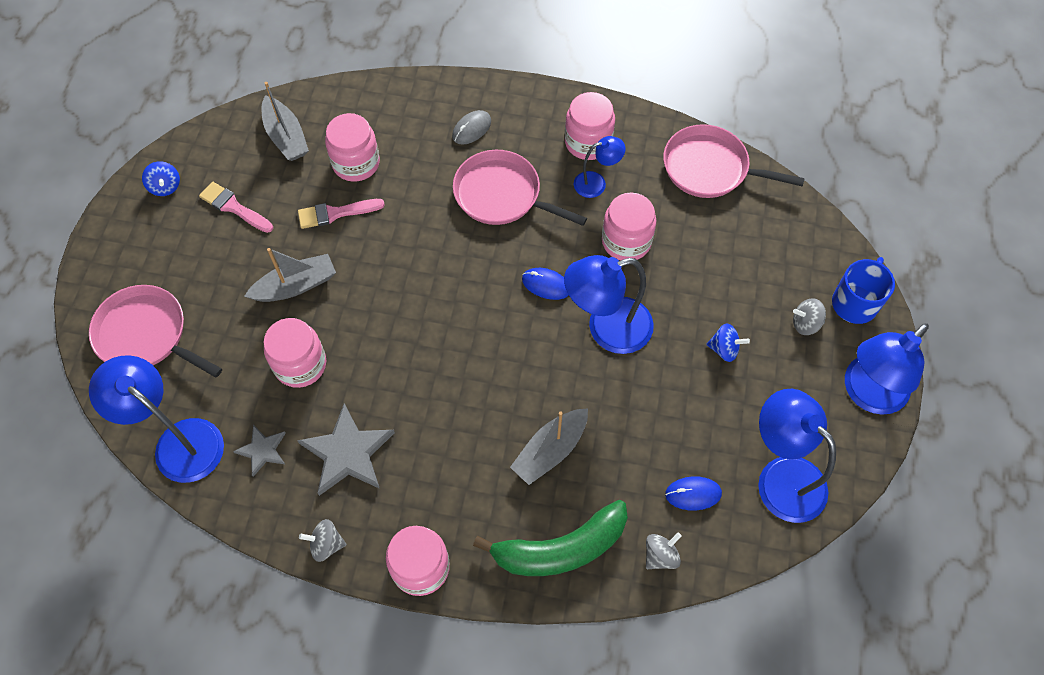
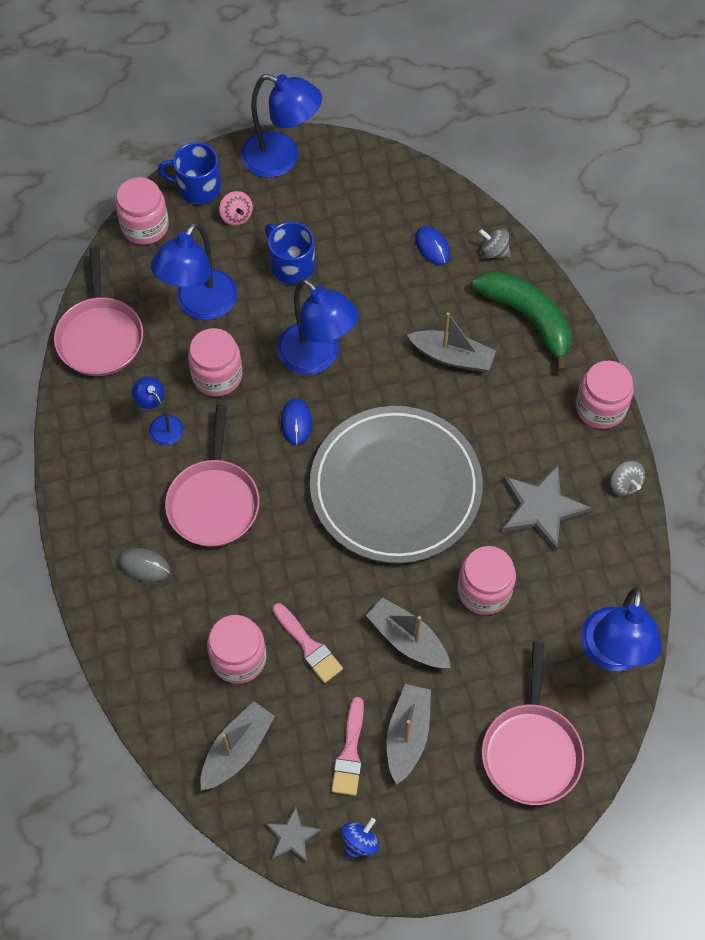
camera: 115 degrees left, 0 degrees up
(220, 251) = (407, 735): none -> grey boat
(262, 450) = (579, 578): grey star -> grey star (292, 836)
(438, 337) = (395, 487): none -> grey plate
(588, 142) = (114, 451): pink jar -> pink jar (145, 226)
(724, 349) = (291, 266): blue spinning top -> blue mug
(781, 477) = (385, 195): blue lamp -> blue lamp (200, 305)
(805, 323) = (236, 216): grey spinning top -> pink spinning top

